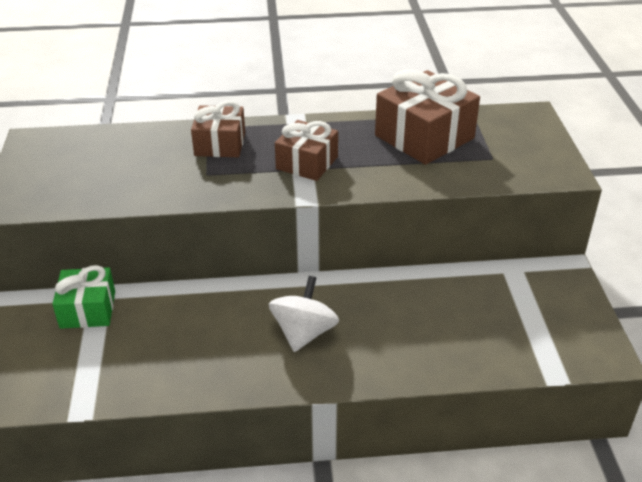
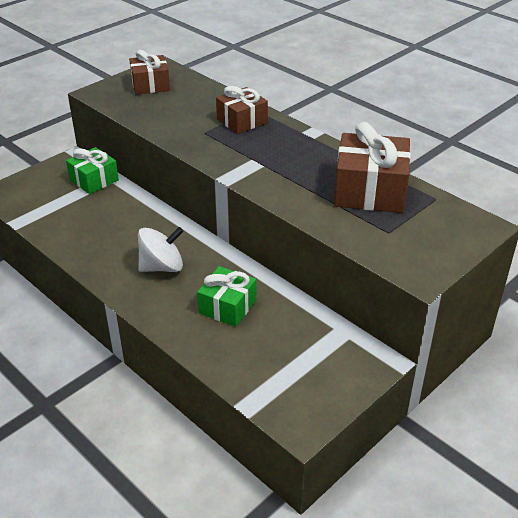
camera: 50 degrees right, 0 degrees up
(307, 163) = (267, 160): brown gift -> brown gift (150, 85)
(411, 319) = (227, 306): none -> green gift

